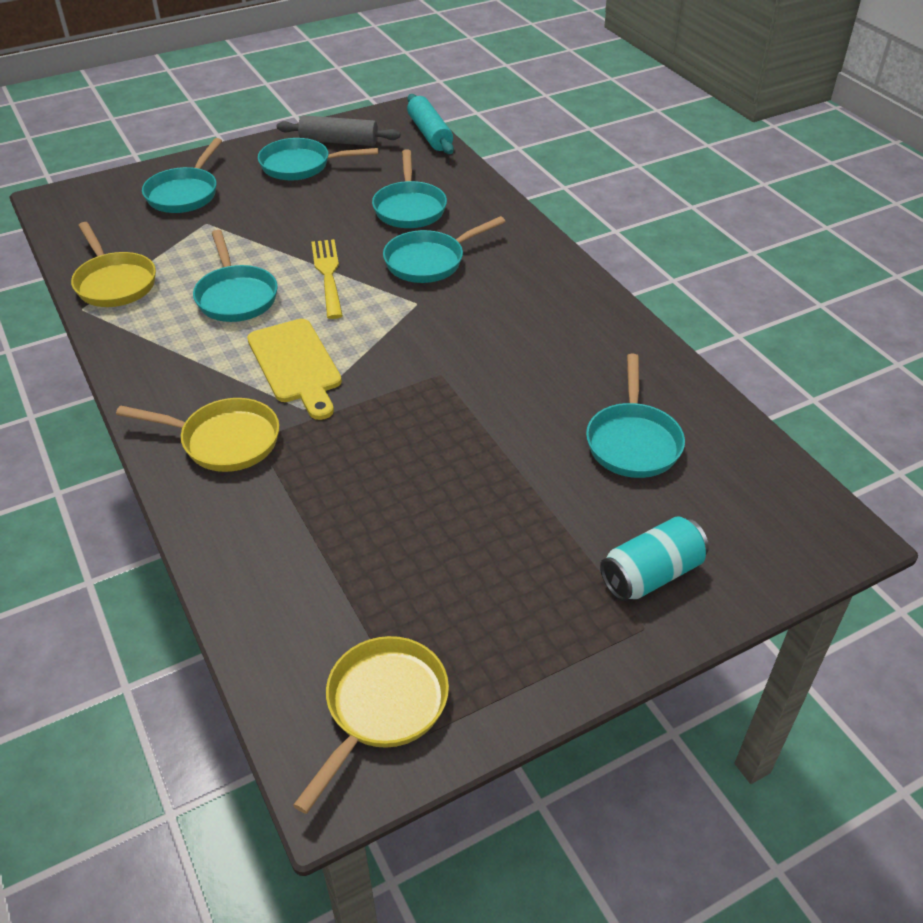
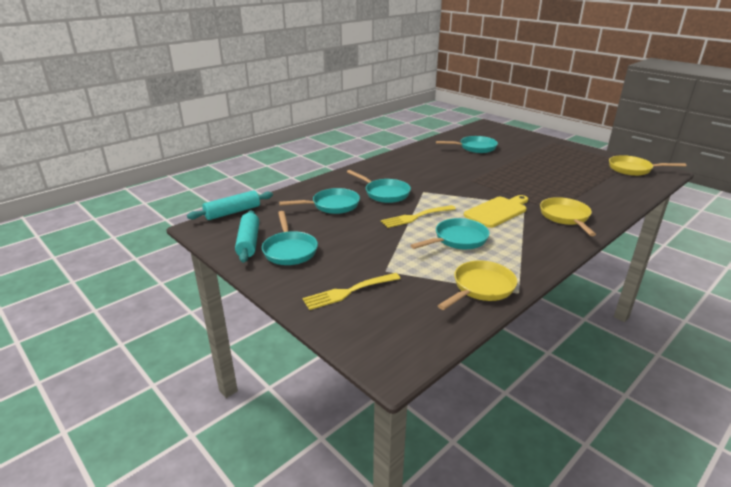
camera: 105 degrees left, 15 degrees down
(184, 193) = (349, 291): turquoise pan -> yellow fork
(339, 142) = (249, 242): grey rolling pin -> turquoise rolling pin
(651, 574) = (532, 143): turquoise can -> none

